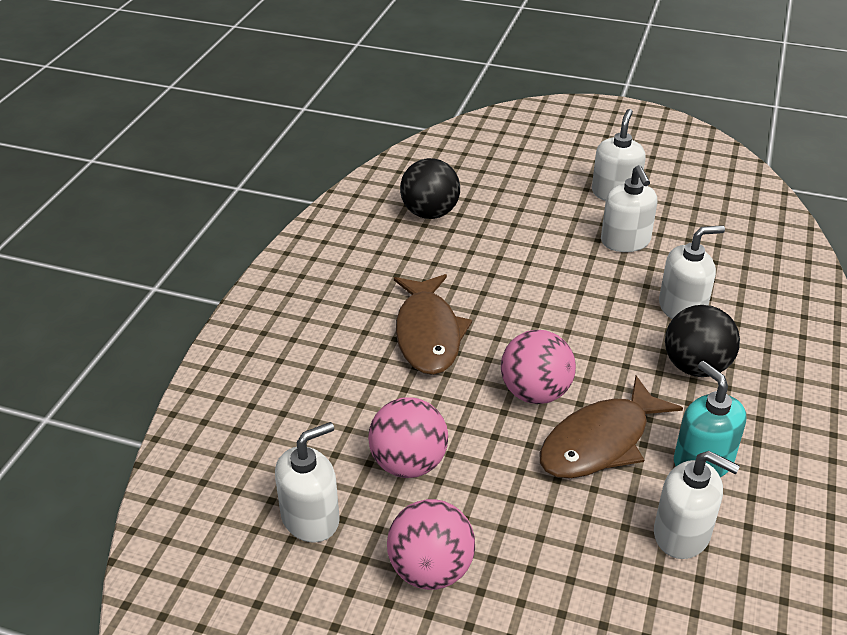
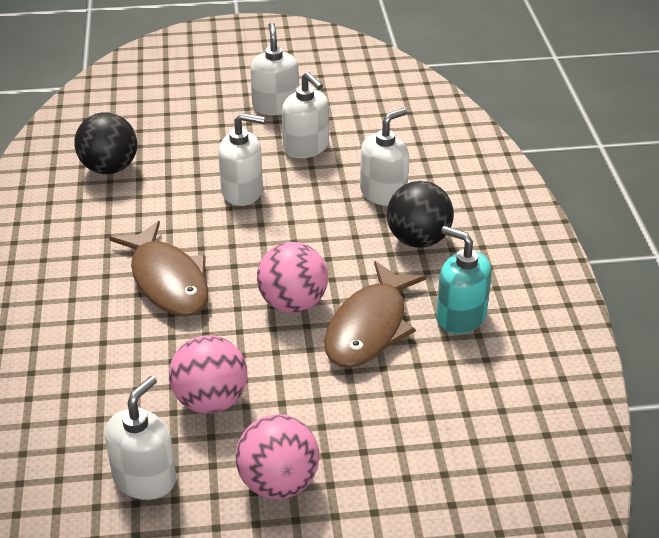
camera: 25 degrees left, 0 degrees up
(682, 534) = (472, 380): white soap dispenser -> white soap dispenser (242, 192)

